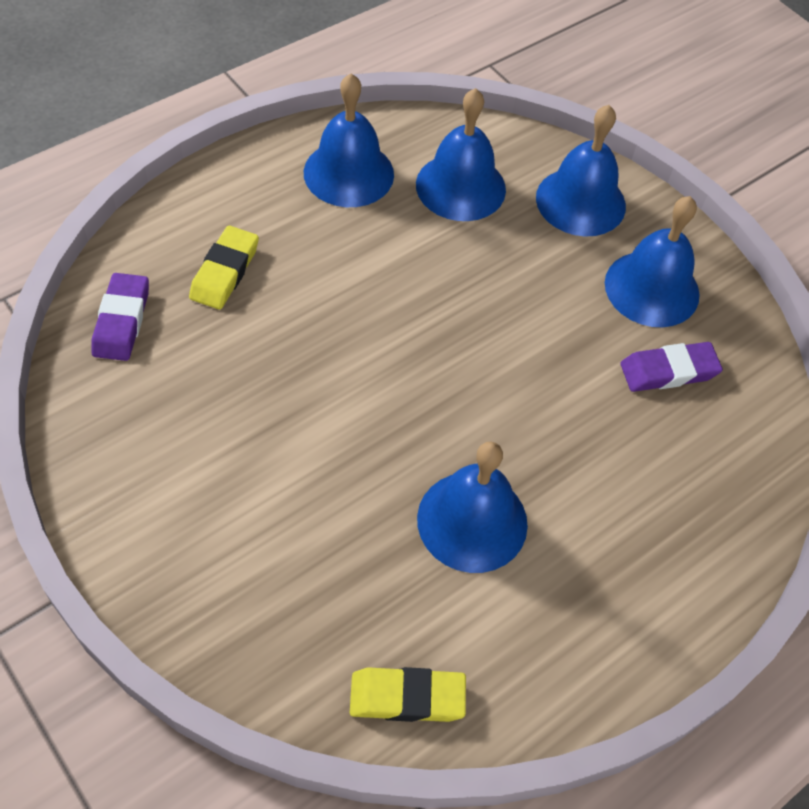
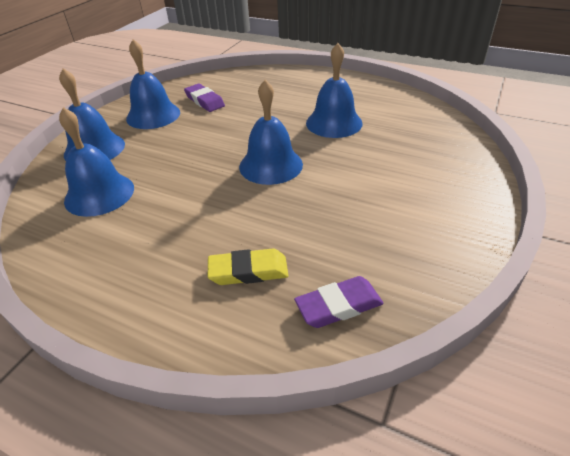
camera: 110 degrees left, 15 degrees down
(348, 173) = (106, 249): blue bell -> blue bell (271, 165)
(407, 697) = (427, 114): yellow eraser -> none

